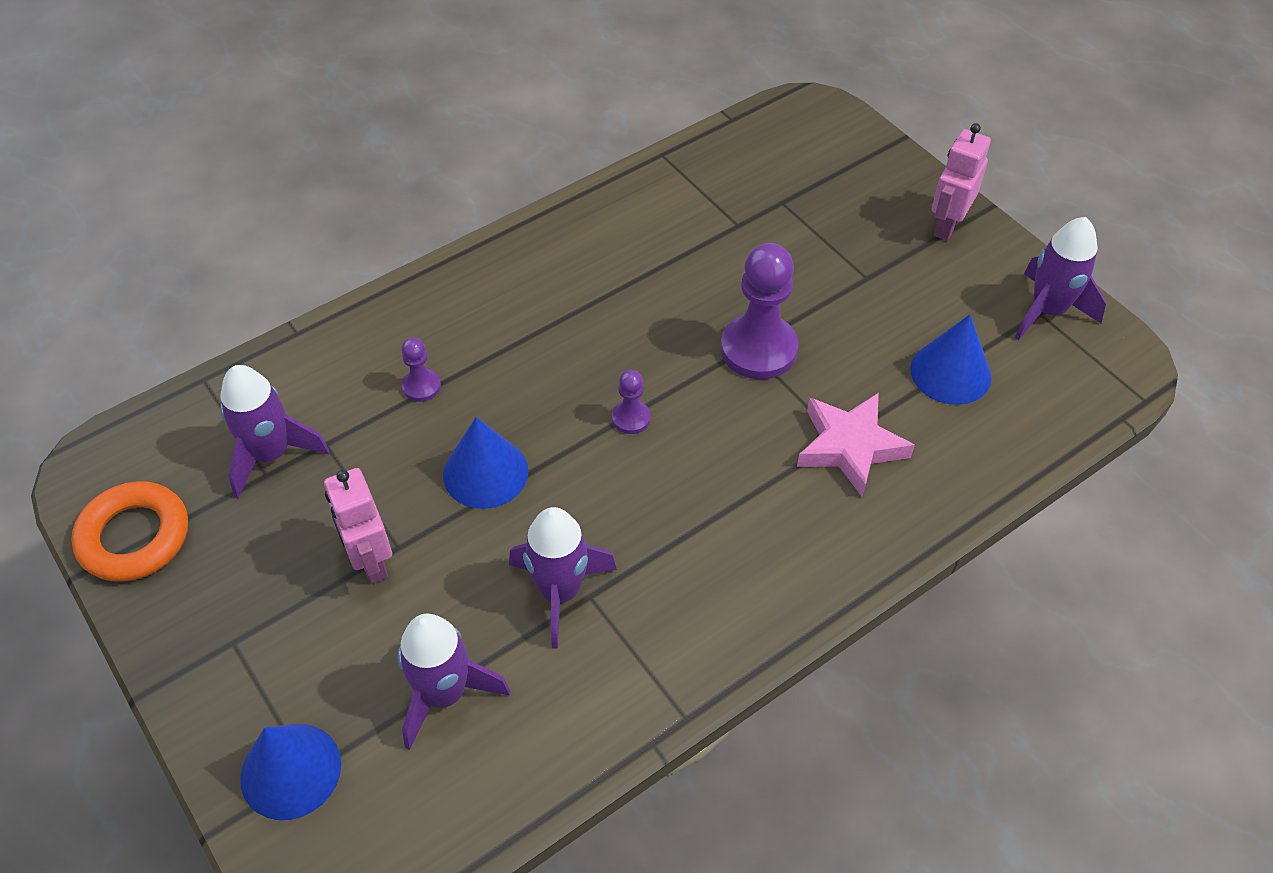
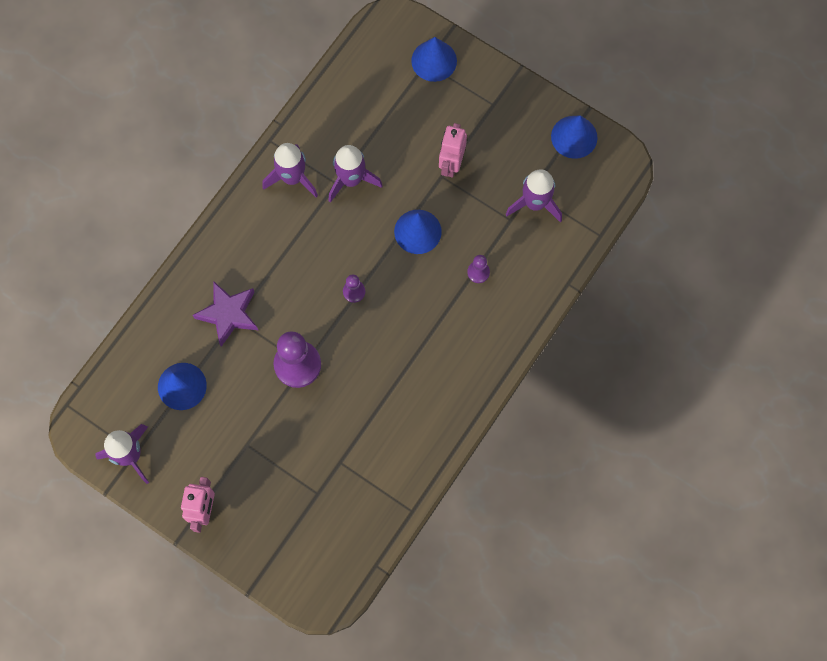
camera: 160 degrees right, 20 degrees up
(134, 537) = (574, 137): orange ring -> blue cone
(371, 560) = (451, 164): pink robot -> pink robot turned 120 degrees counterclockwise
(445, 694) = (383, 114): purple rocket -> purple rocket (292, 178)
(850, 447) = (228, 314): pink star -> purple star

